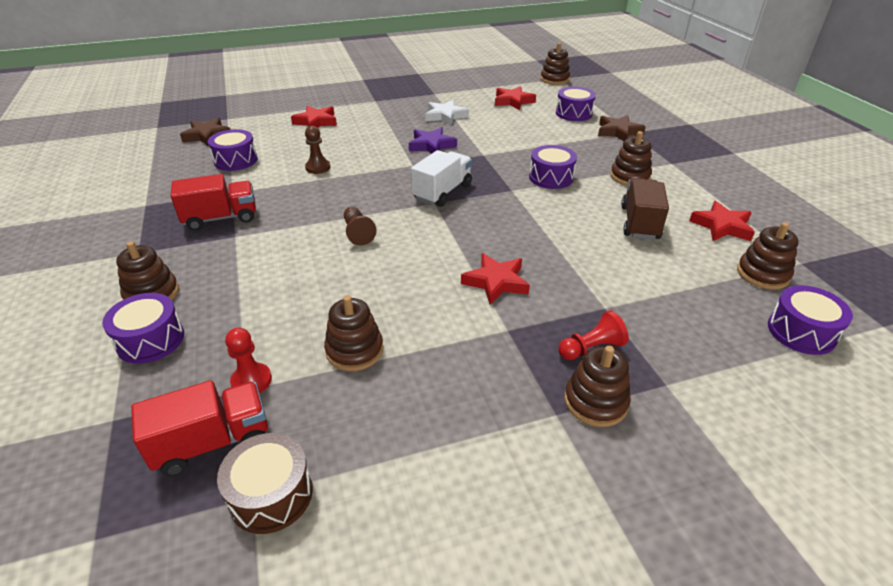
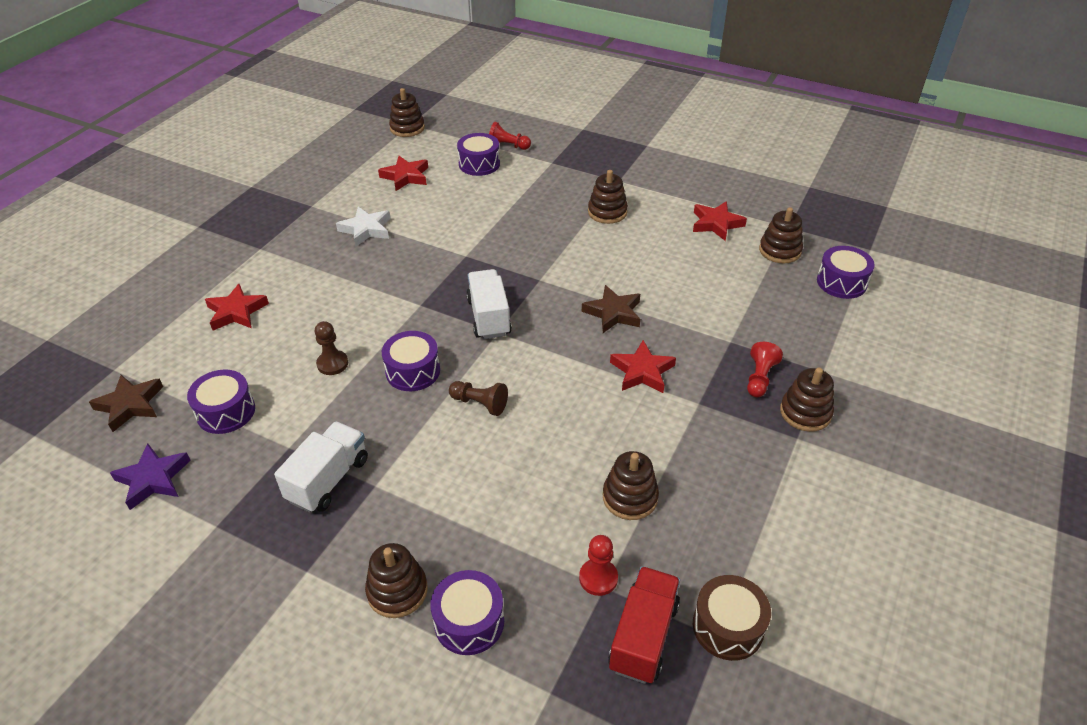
camera: 45 degrees left, 5 degrees up
(221, 218) = (328, 479): red truck -> white truck
(431, 145) = (404, 272): purple star -> purple star (153, 479)
(551, 177) = (552, 248): purple drum -> purple drum (413, 371)
(611, 112) = (508, 146): none -> red pawn
(618, 132) = (541, 167): brown star -> brown star (613, 313)
(639, 223) = (665, 254): brown truck -> none

